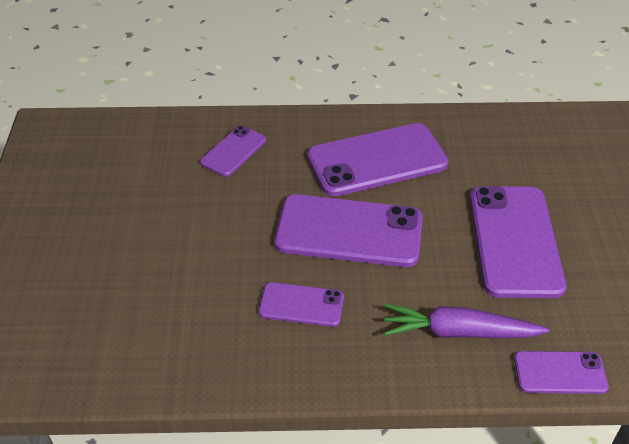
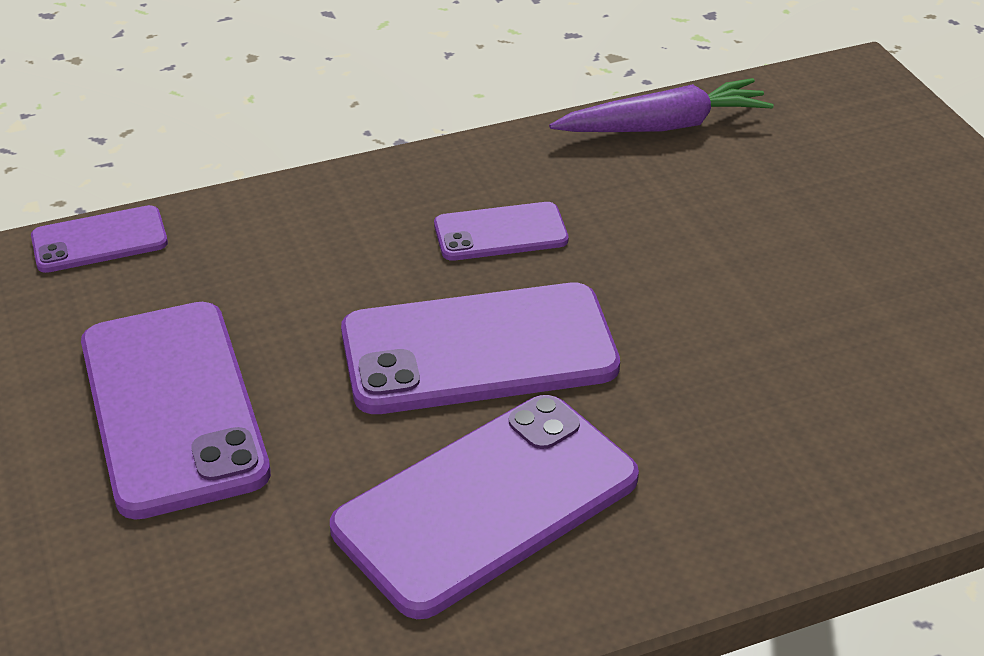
camera: 160 degrees right, 5 degrees down
(233, 151) = (789, 444): purple phone -> none
(459, 332) = (253, 253): purple carrot -> purple carrot (663, 126)

